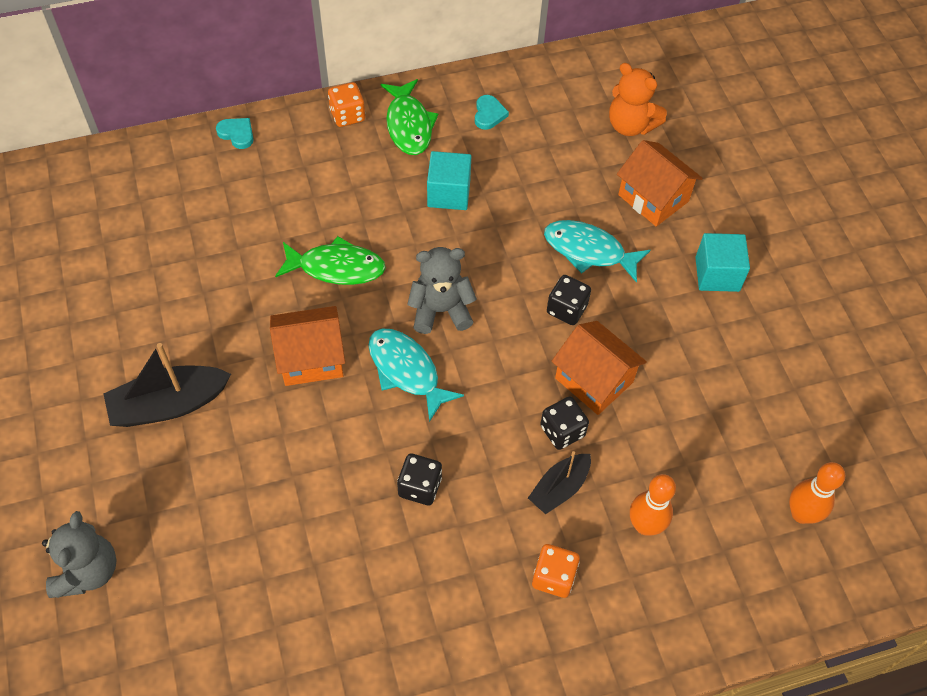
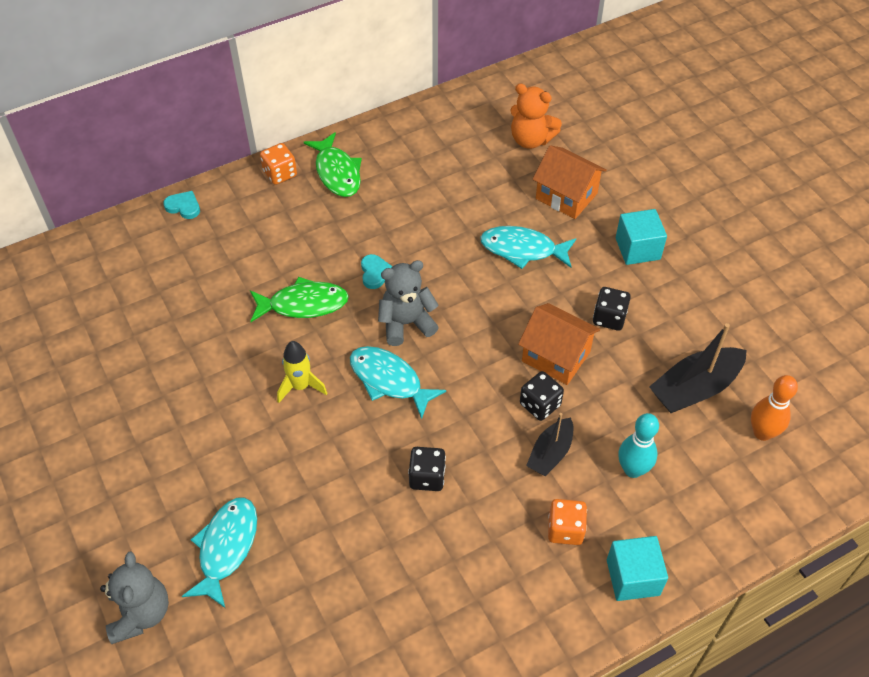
camera: 10 degrees left, 5 degrees down
(169, 404) = (180, 451): black boat -> black boat (695, 388)
(191, 520) = (226, 548): none -> turquoise fish
(311, 358) = (300, 386): orange house -> yellow rocket
(449, 193) = (387, 223): turquoise cube -> turquoise cube (633, 577)
(489, 114) = (405, 151): turquoise heart -> turquoise heart (375, 273)
(566, 309) = (516, 301): black dice -> black dice (609, 318)
(645, 525) = (632, 469): orange bowling pin -> turquoise bowling pin

